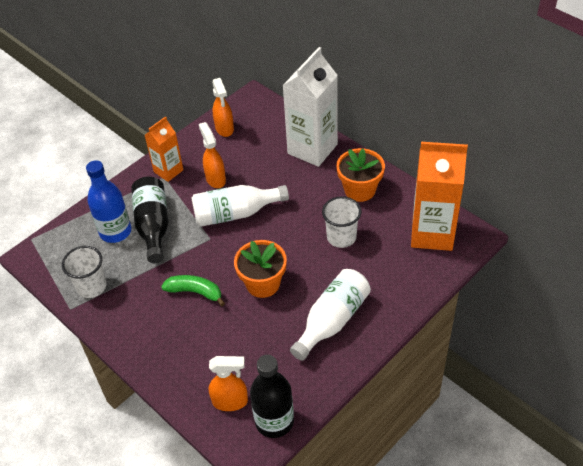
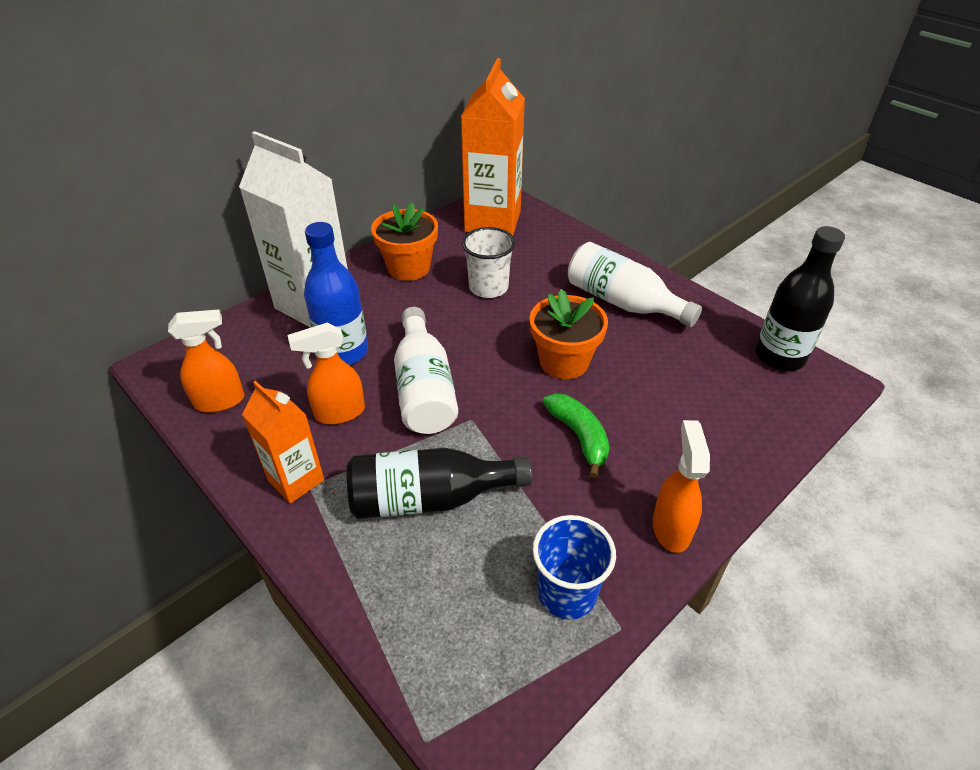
camera: 90 degrees left, 5 degrees down
(91, 286) = (567, 593): white cup -> blue cup
(115, 231) = (433, 560): blue bottle -> blue bottle (343, 352)
(195, 292) = (579, 436): green banana -> green banana turned 135 degrees clockwise
(230, 401) = (763, 397): orange spray bottle -> orange spray bottle (671, 528)

